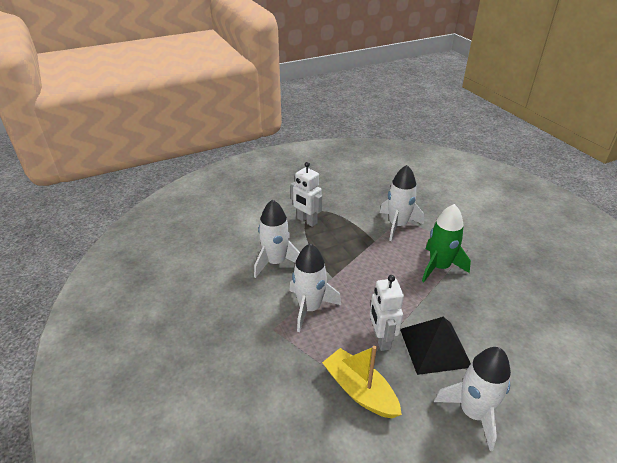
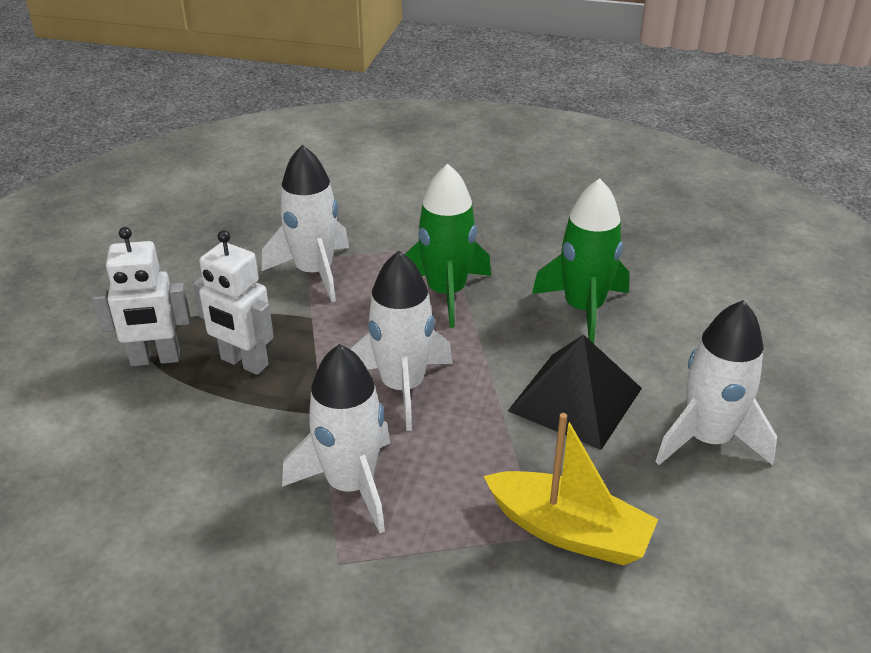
camera: 50 degrees left, 0 degrees up
(276, 262) = (194, 461): white rocket -> white rocket (402, 386)
(360, 390) = (569, 531): yellow boat -> yellow boat turned 150 degrees counterclockwise
(381, 339) = (504, 443): white robot -> white robot (244, 362)
(493, 315) = (583, 309): none -> green rocket

